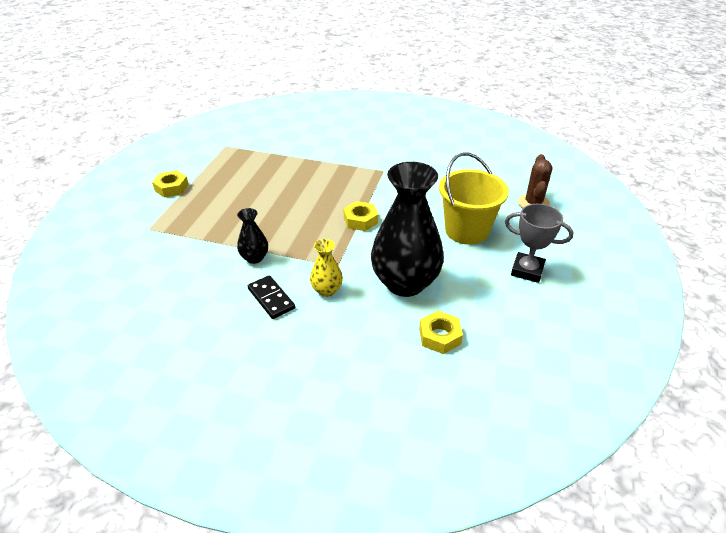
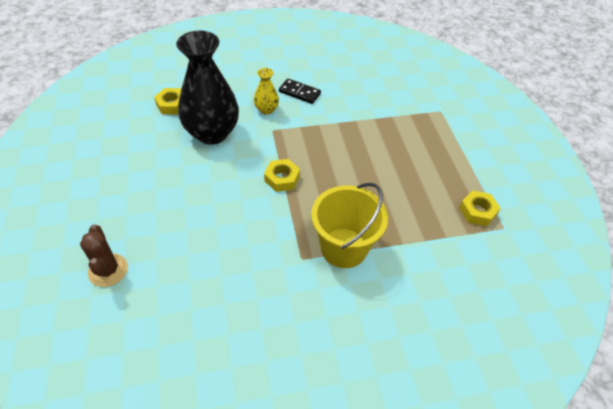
camera: 150 degrees right, 10 degrees up
(171, 188) = (478, 152): yellow nut -> yellow nut (477, 211)
(254, 258) = (338, 115): black vase -> none
(466, 230) = (176, 202): yellow bucket -> yellow bucket (344, 248)
(527, 270) = (111, 177): grey trophy -> none

